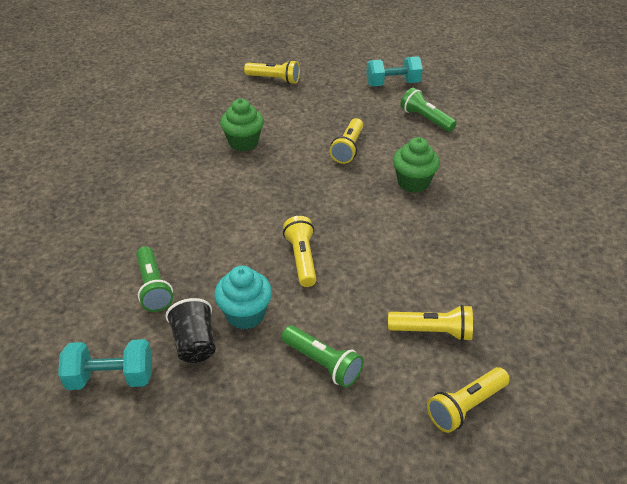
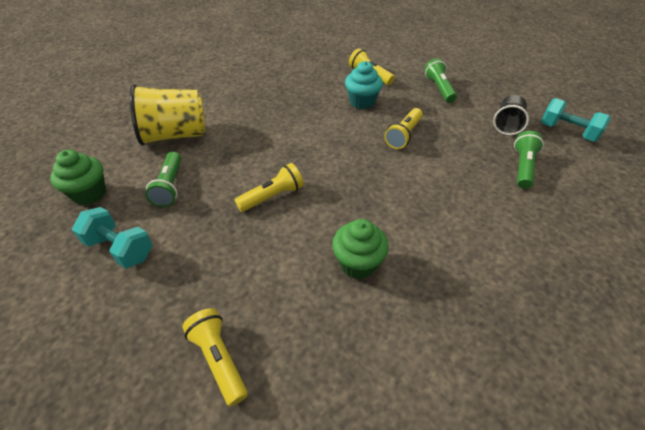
camera: 140 degrees left, 5 degrees up
(245, 314) = (466, 124): turquoise cupcake -> turquoise cupcake (362, 102)
(413, 182) = (268, 142): green cupcake -> green cupcake (89, 193)
(465, 406) = (388, 53): yellow flashlight -> none
(492, 148) = (175, 135): none -> yellow cup

